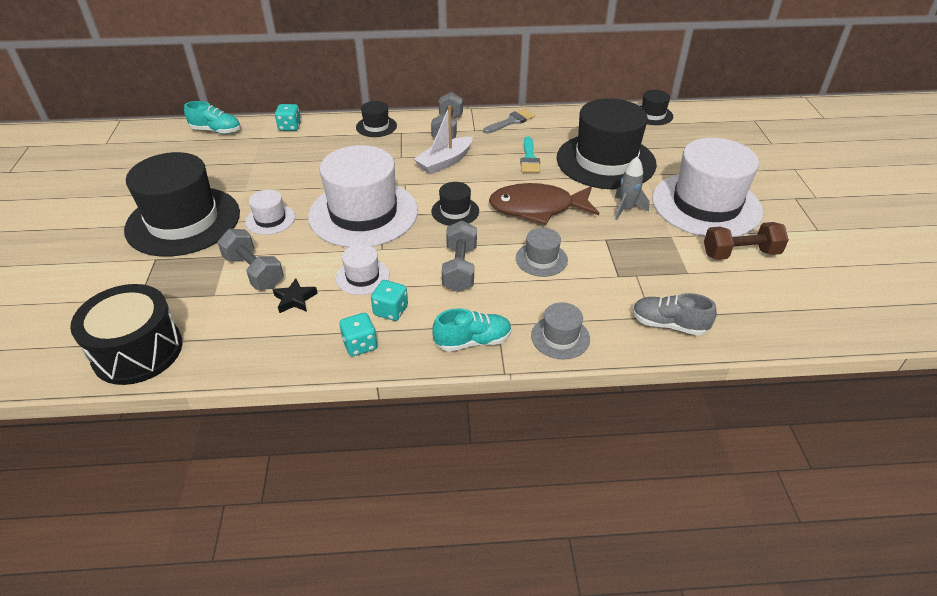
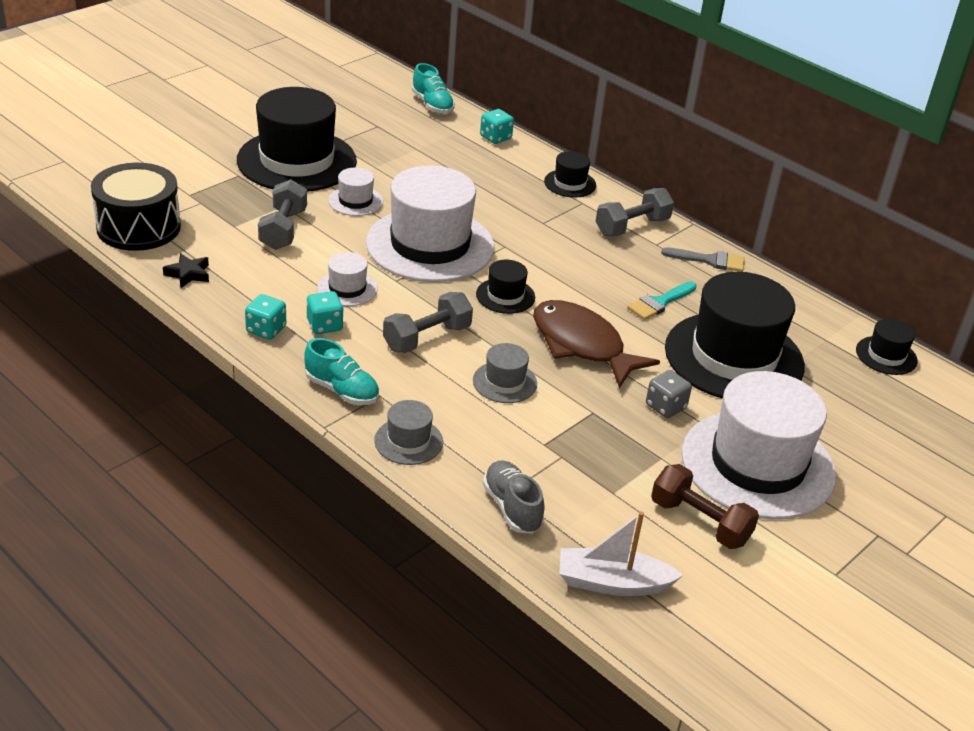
camera: 45 degrees right, 5 degrees down
(295, 299) = (277, 268): black star -> black star (188, 274)
(445, 162) = (573, 252): white boat -> white boat (613, 583)
(626, 209) = (665, 406): grey rocket -> grey dice

